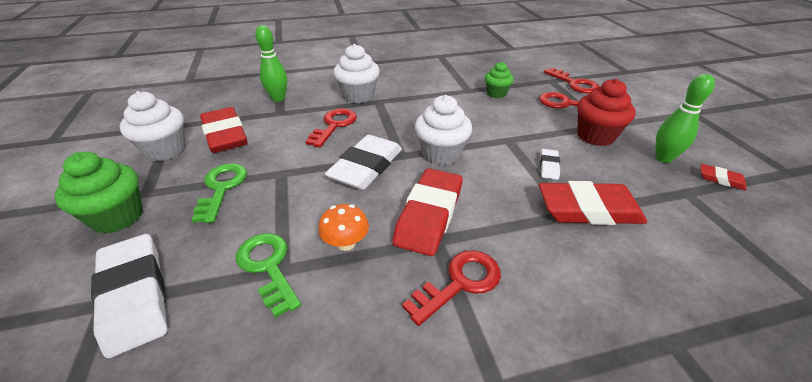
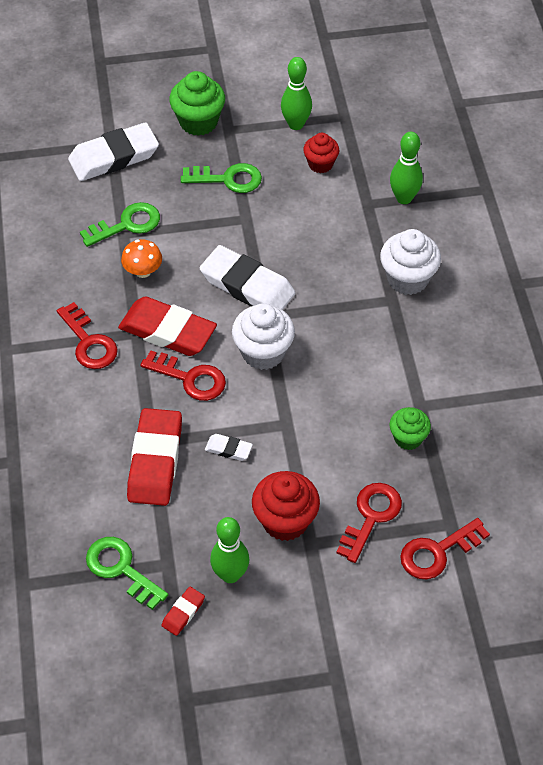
camera: 95 degrees right, 15 degrees up
(165, 150) = (296, 124): white cupcake -> green bowling pin
(225, 135) = (320, 164): red eraser -> red cupcake
(334, 125) = (333, 256): red key -> red key (190, 378)
(719, 221) = (121, 569): none -> green key

